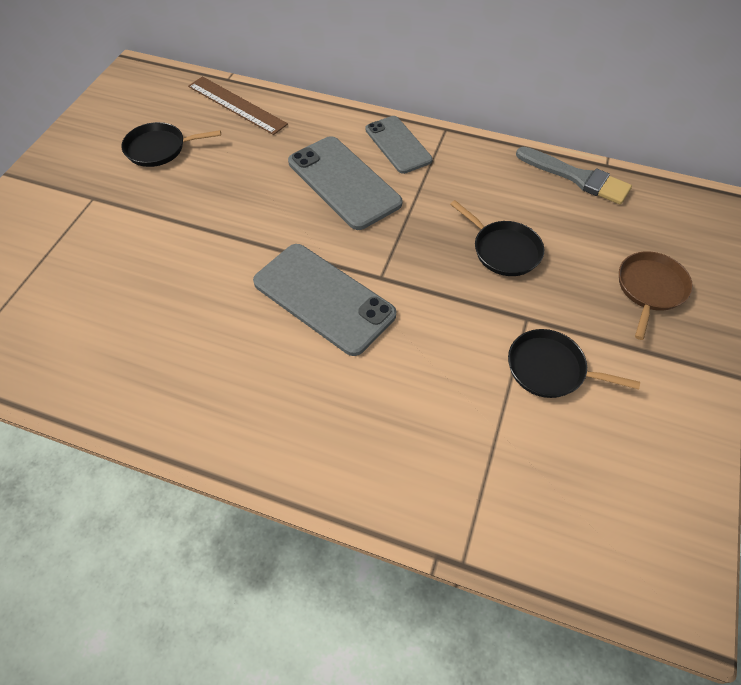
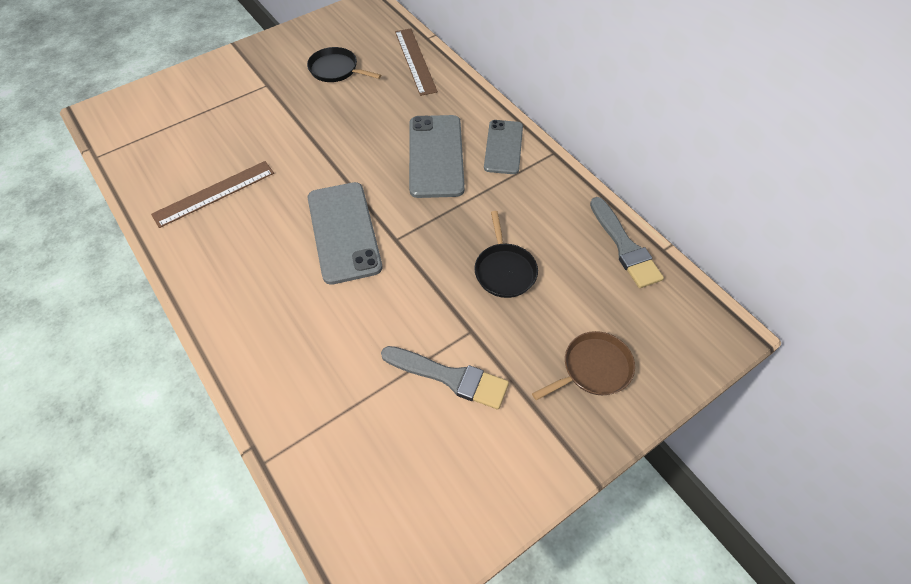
camera: 35 degrees right, 0 degrees up
(141, 337) = (214, 193): none -> brown ruler
(550, 369) = (450, 377): black pan -> grey brush

